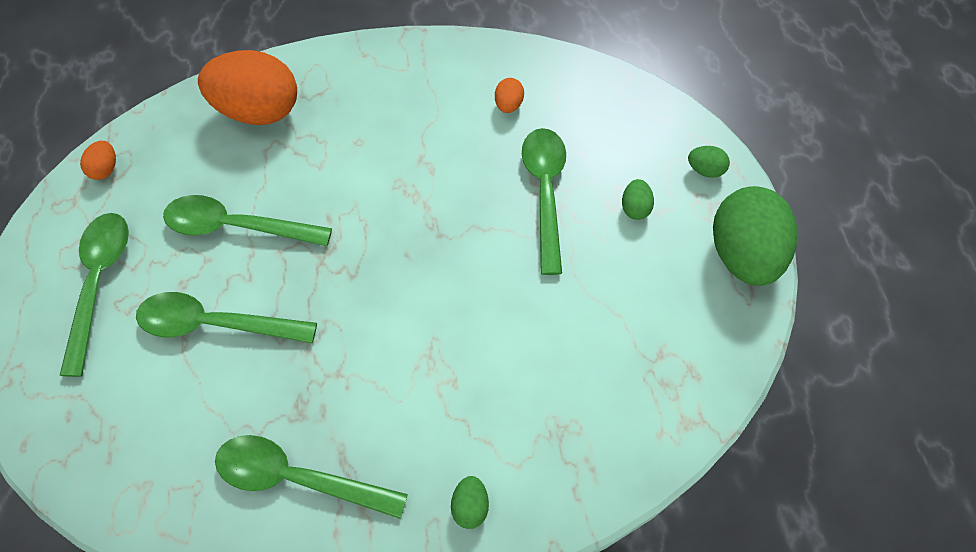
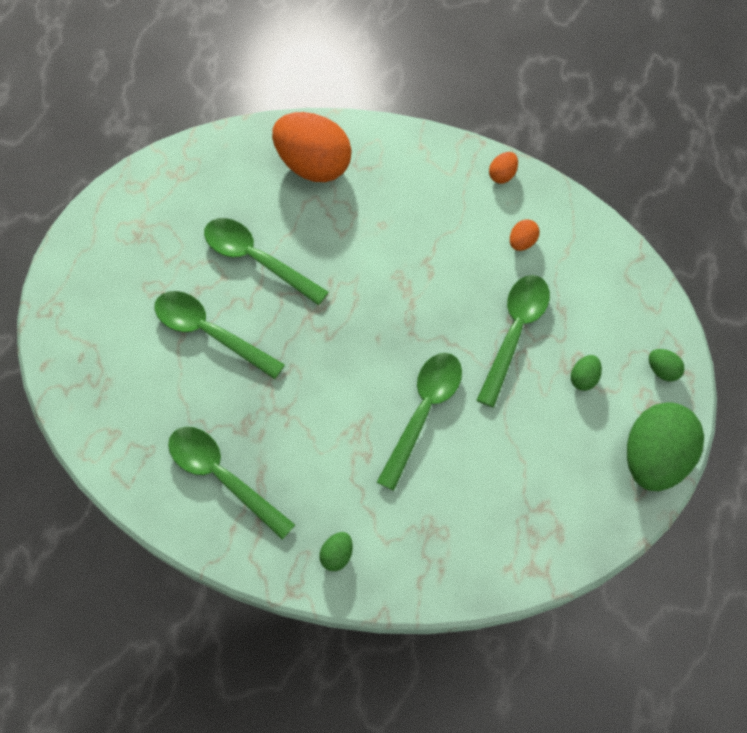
camera: 25 degrees right, 5 degrees up
(99, 283) = (138, 262): green spoon -> green spoon (423, 412)
(105, 169) = (176, 168): orange egg -> orange egg (502, 174)

